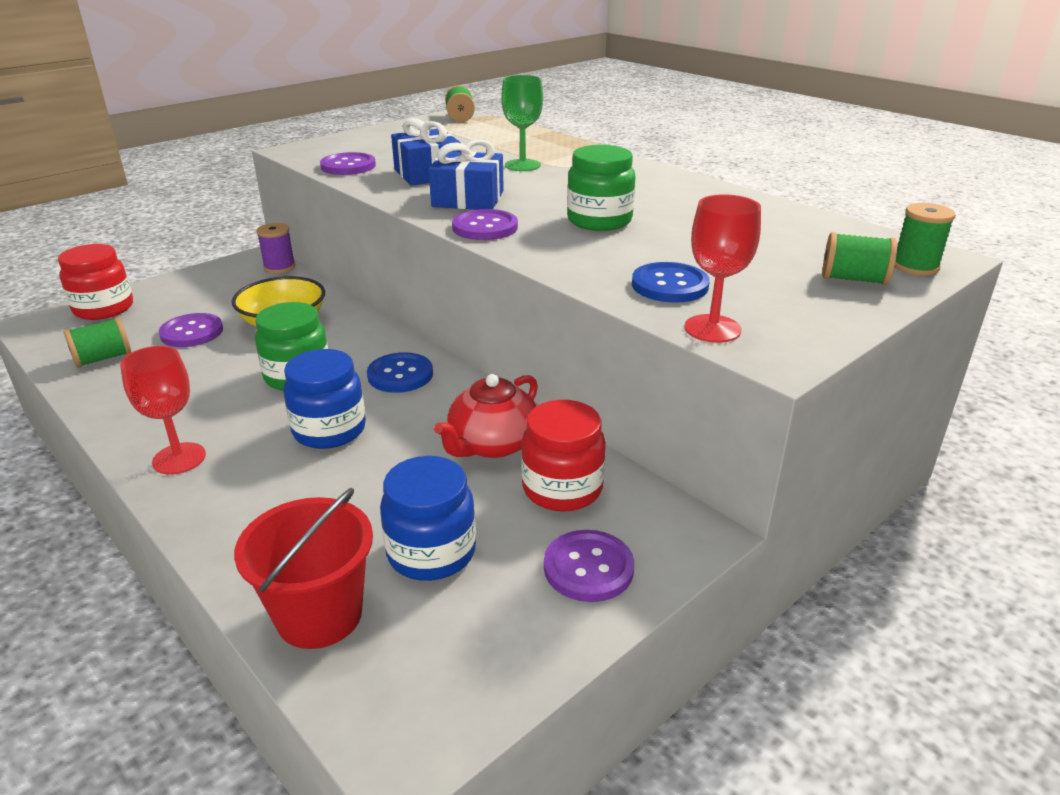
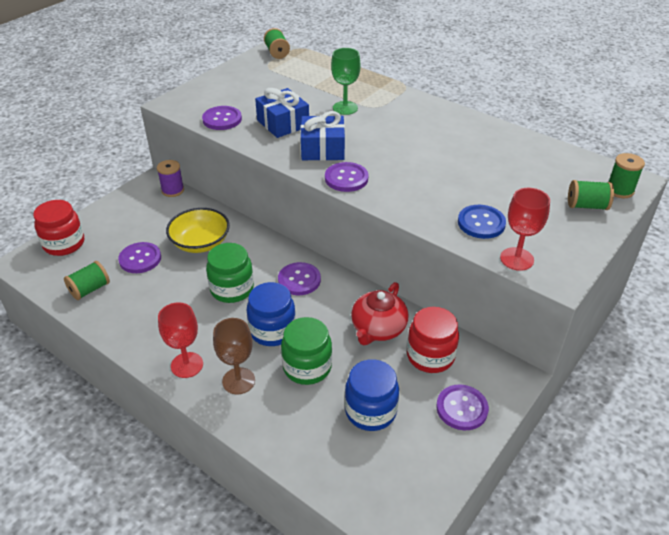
camera: 10 degrees left, 10 degrees up
(243, 487) = (238, 381): none -> brown goblet
(319, 615) = (324, 461): red bucket -> none
(400, 375) = (299, 280): blue button -> purple button
(599, 221) = (418, 164): green jar -> green jar (307, 367)

